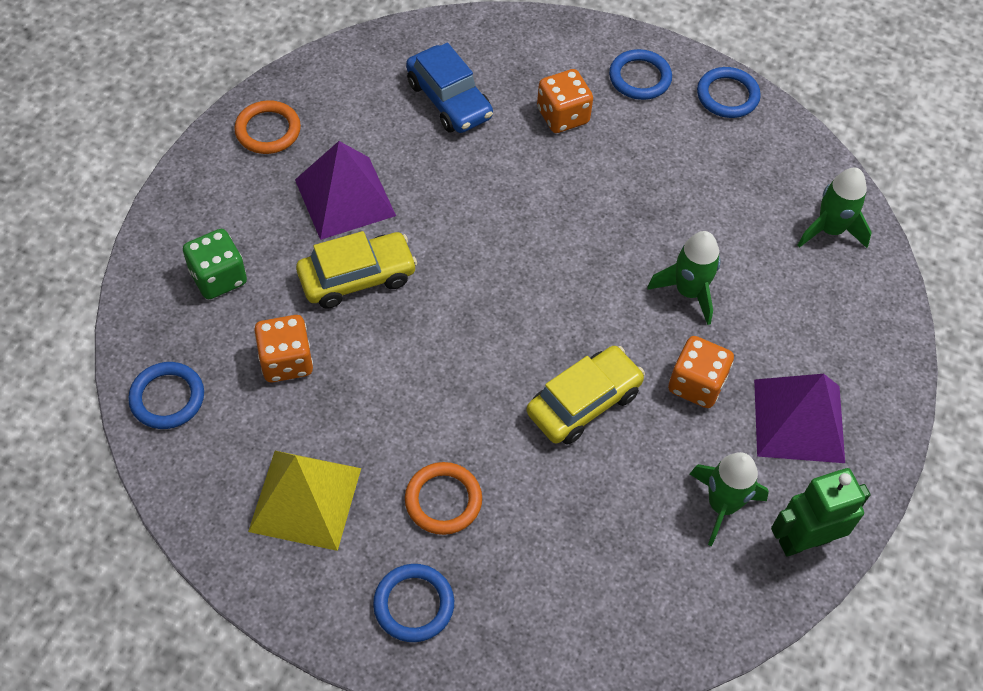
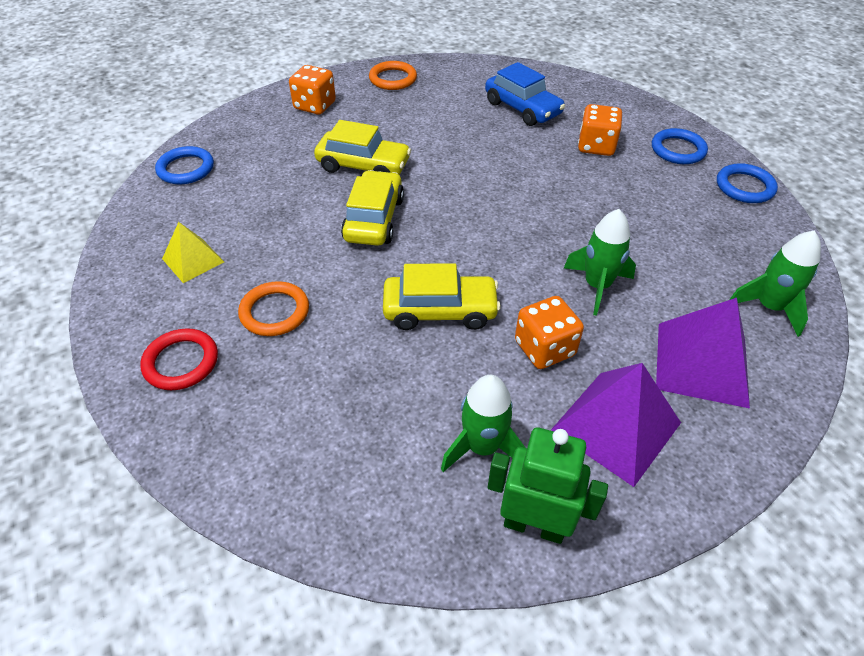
camera: 40 degrees right, 10 degrees down
(218, 277) = (284, 129): green dice -> none
(286, 361) = (271, 185): orange dice -> orange dice (315, 106)
(305, 499) = (193, 260): yellow pyramid -> yellow pyramid, size x0.59
(344, 197) = (402, 125): purple pyramid -> purple pyramid (701, 363)
(414, 604) = (181, 362): blue ring -> red ring
(432, 339) = (374, 219): none -> yellow car
(449, 100) = (522, 108): blue car -> blue car turned 45 degrees counterclockwise

